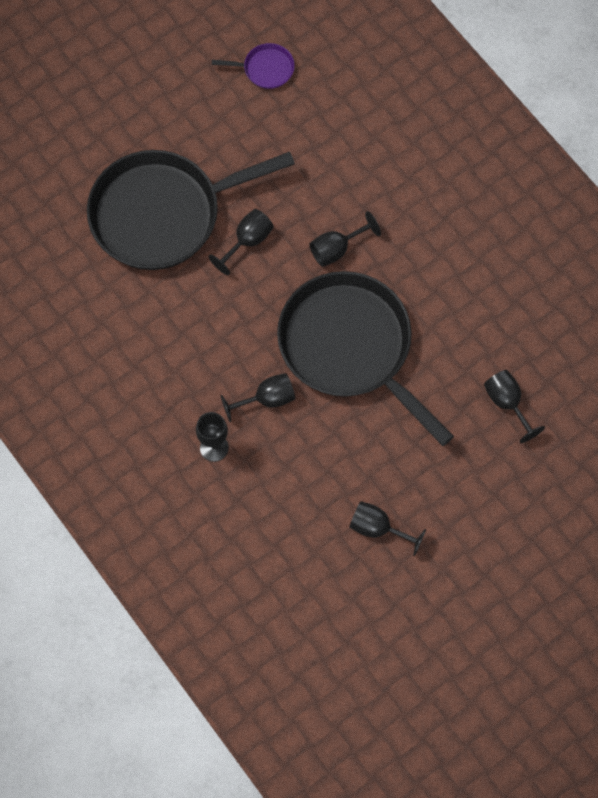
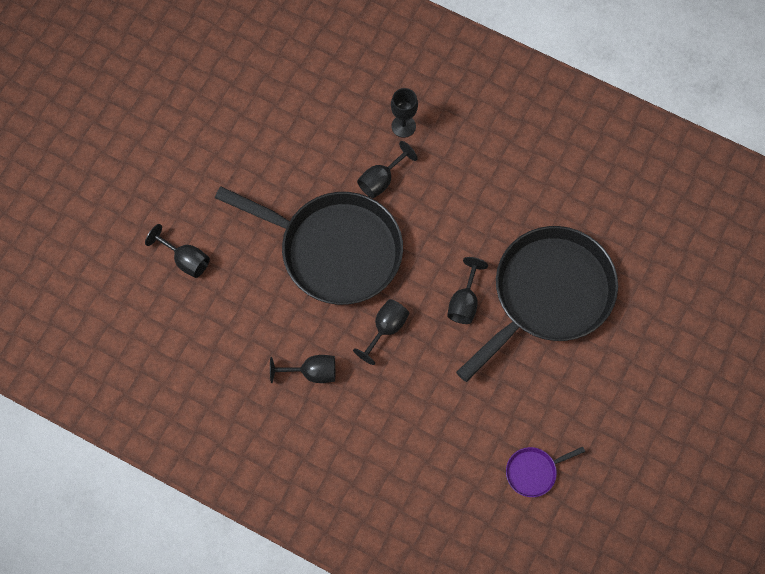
camera: 155 degrees right, 0 degrees up
(378, 528) = (247, 121): black goblet -> black goblet (312, 373)

